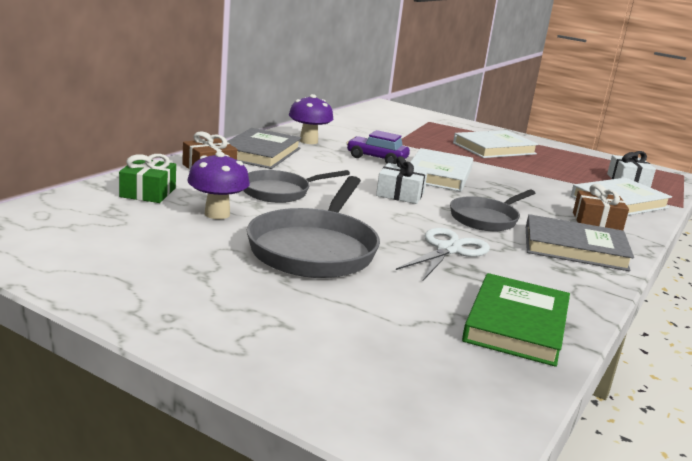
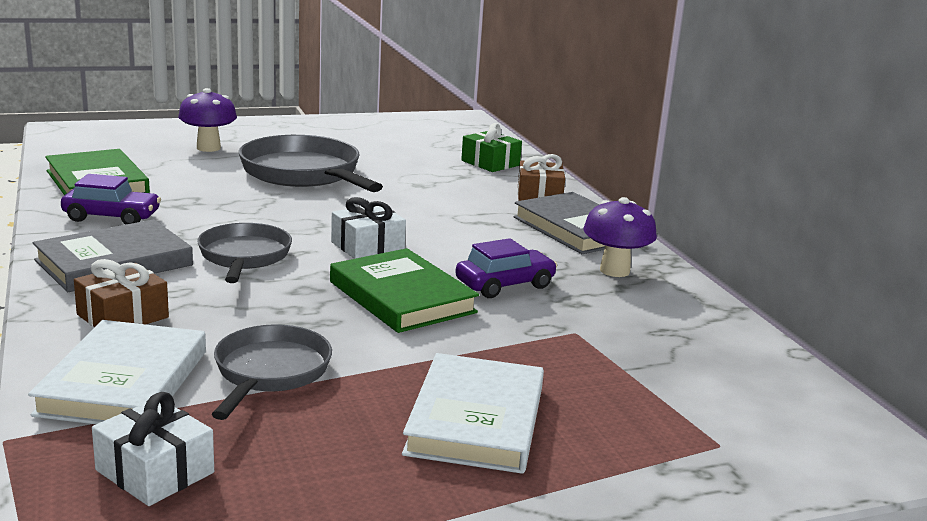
camera: 130 degrees right, 0 degrees up
(217, 214) = (415, 169): purple mushroom -> purple mushroom (208, 148)
(279, 192) = (440, 200): grey pan -> grey pan (270, 372)
(438, 174) = (402, 297): white book -> green book
(448, 249) = (222, 211): white scissors -> none
(541, 281) = (112, 217): none -> purple car

